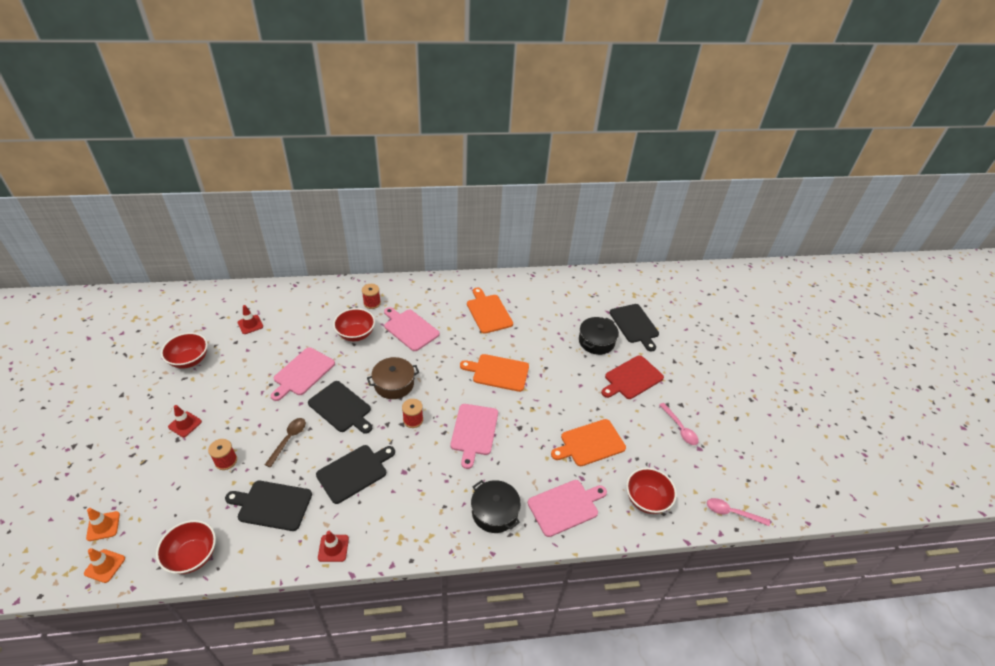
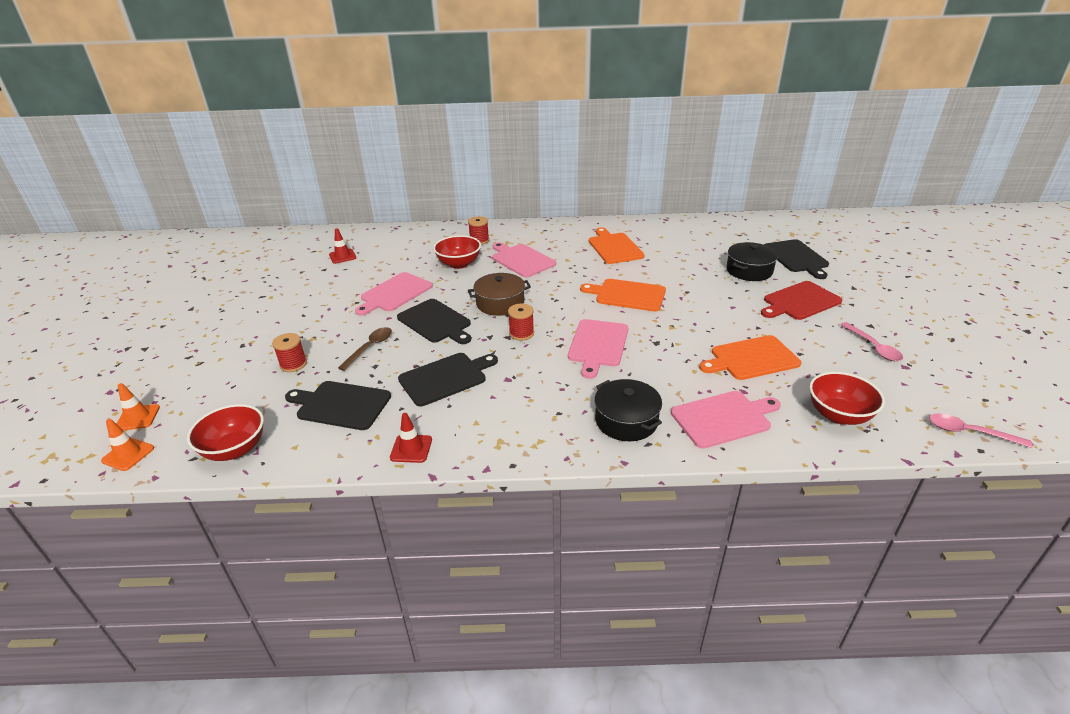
camera: 10 degrees right, 10 degrees down
(185, 424) = (254, 333): red traffic cone -> none
(189, 360) = (271, 282): red bowl -> none

